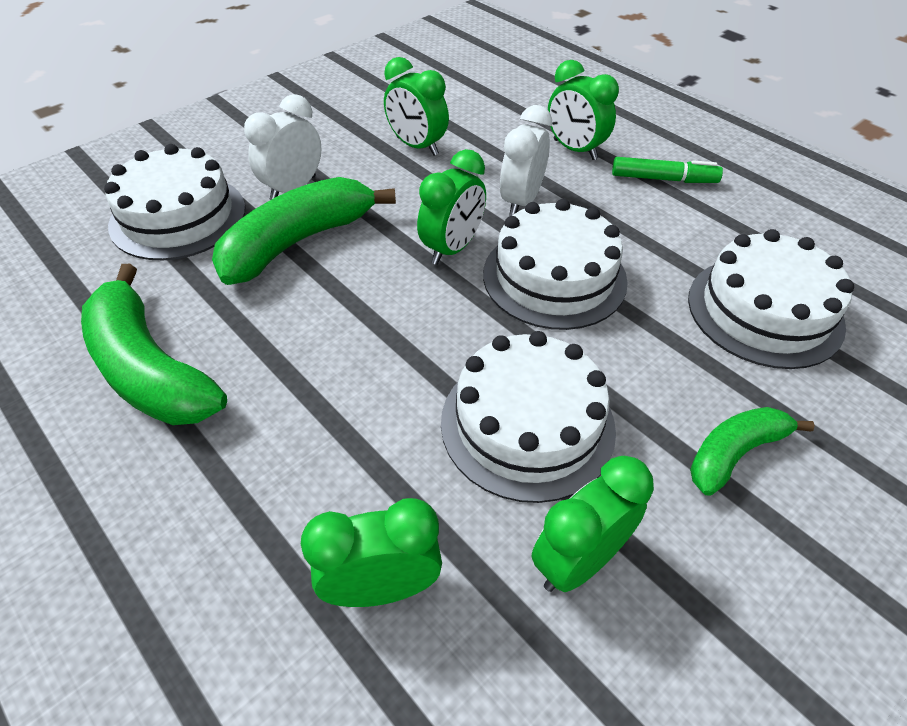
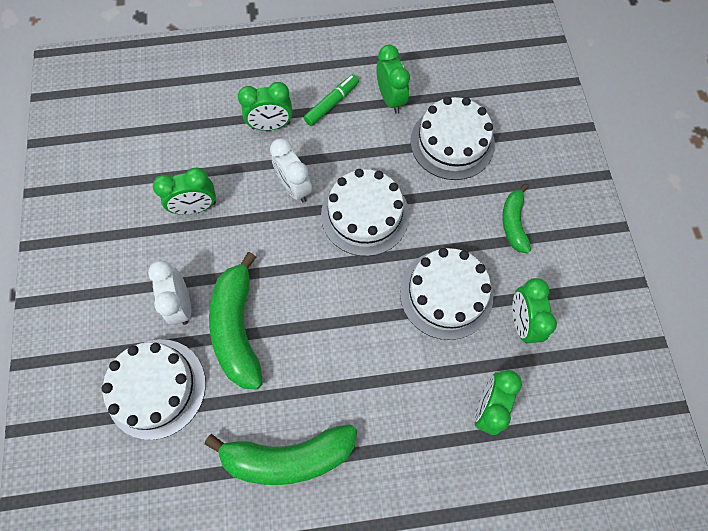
camera: 55 degrees left, 20 degrees up
(452, 249) = (306, 249): green clock -> green clock (391, 99)

